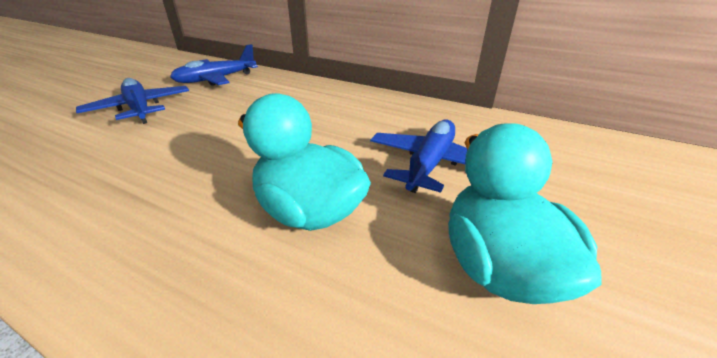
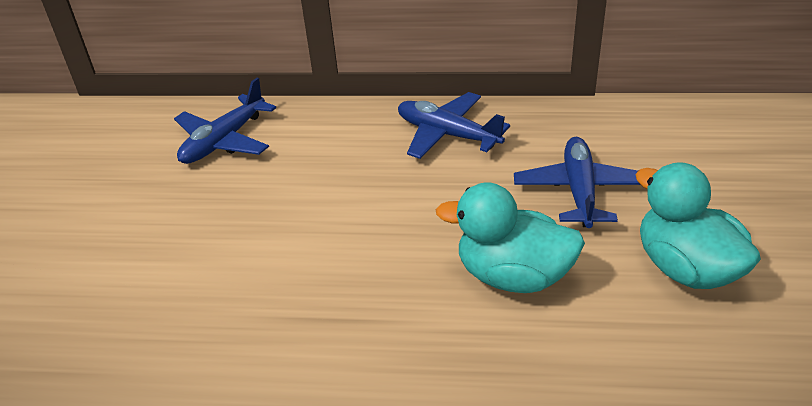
camera: 20 degrees left, 5 degrees up
(140, 109) = (187, 220): blue plane -> blue plane (447, 134)

